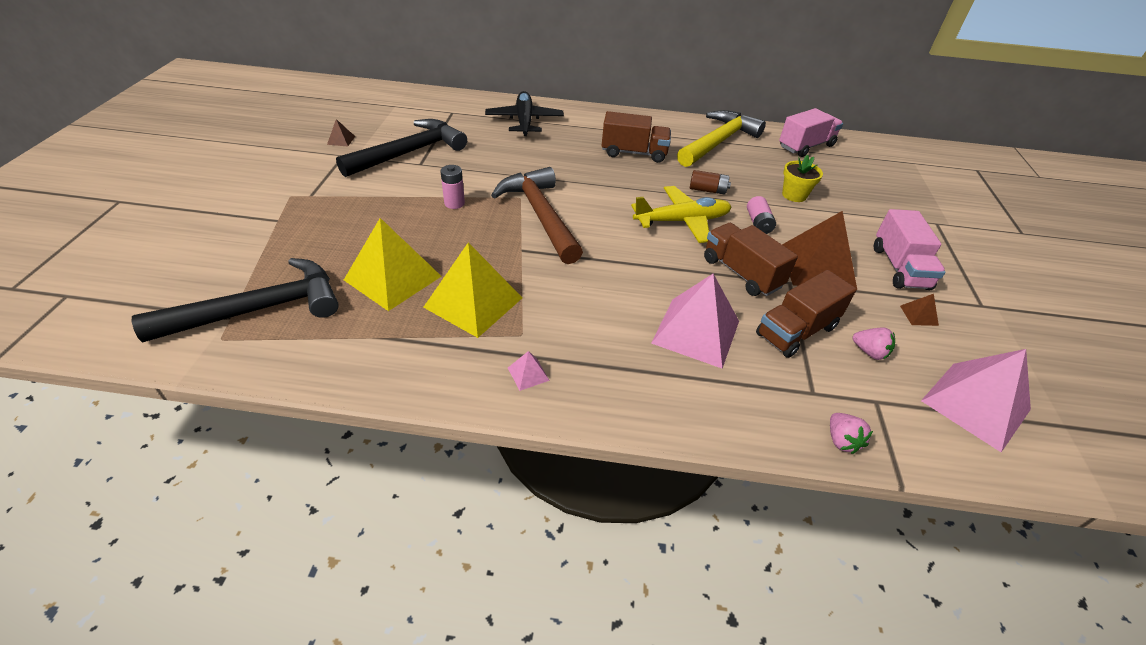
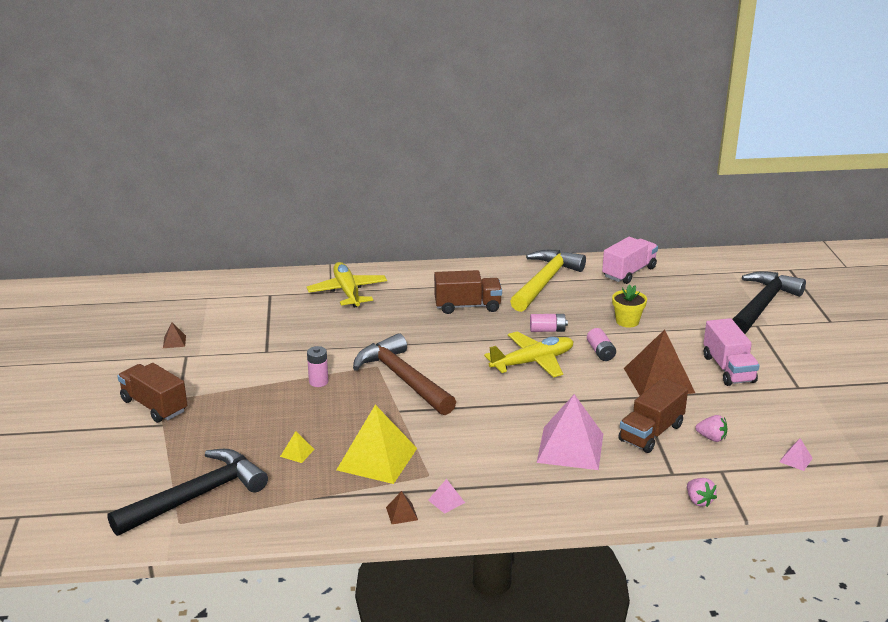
camera: 10 degrees left, 15 degrees down
(392, 278) = (297, 453): yellow pyramid -> yellow pyramid, size x0.41
(409, 153) = (250, 342): black hammer -> black hammer (762, 305)
(524, 121) = (347, 292): black plane -> yellow plane
(707, 190) = (547, 330): brown battery -> pink battery
(741, 273) = (596, 396): brown truck -> brown truck (154, 406)
(918, 315) = (747, 404): brown pyramid -> brown pyramid (401, 513)
(975, 405) = (796, 460): pink pyramid -> pink pyramid, size x0.41

